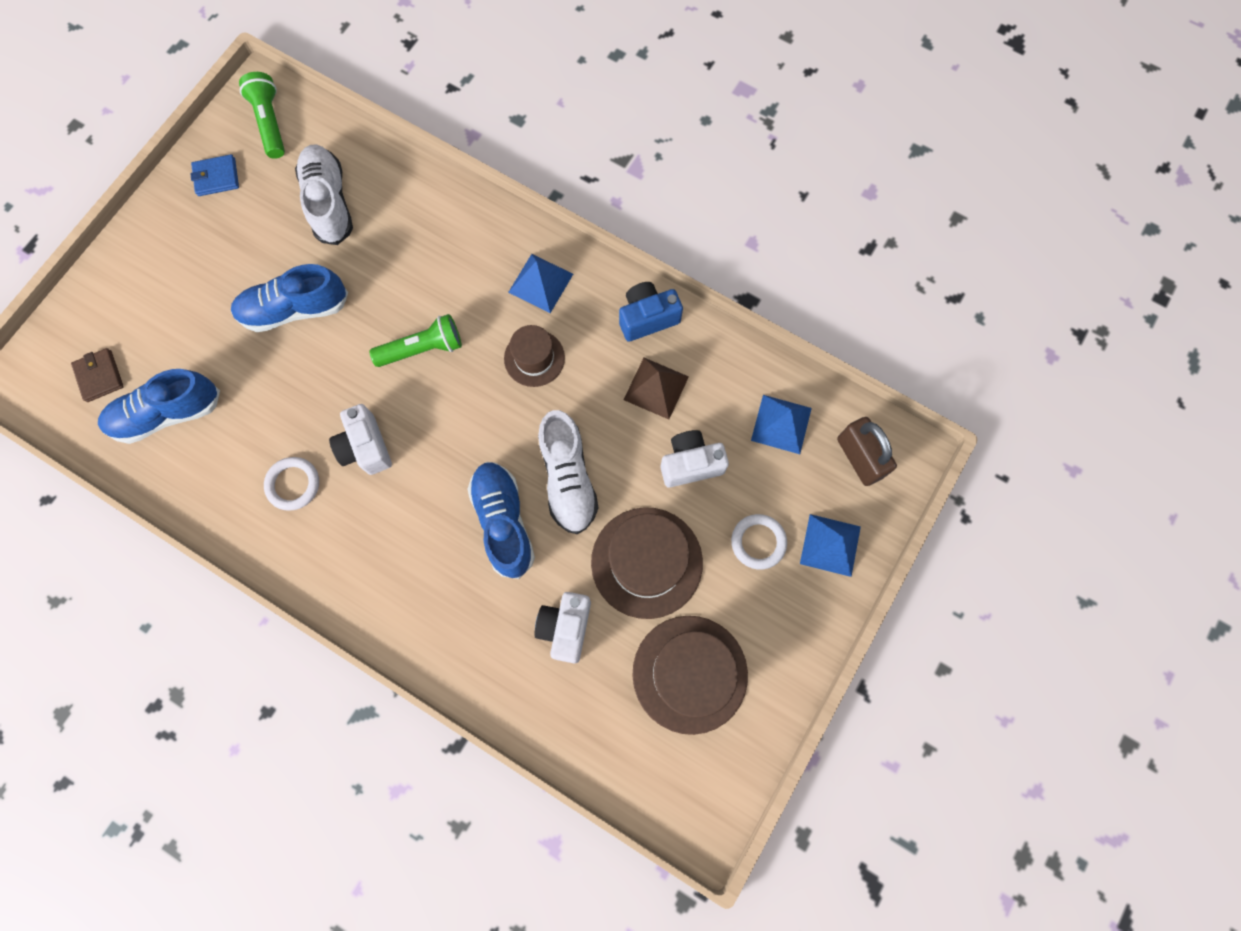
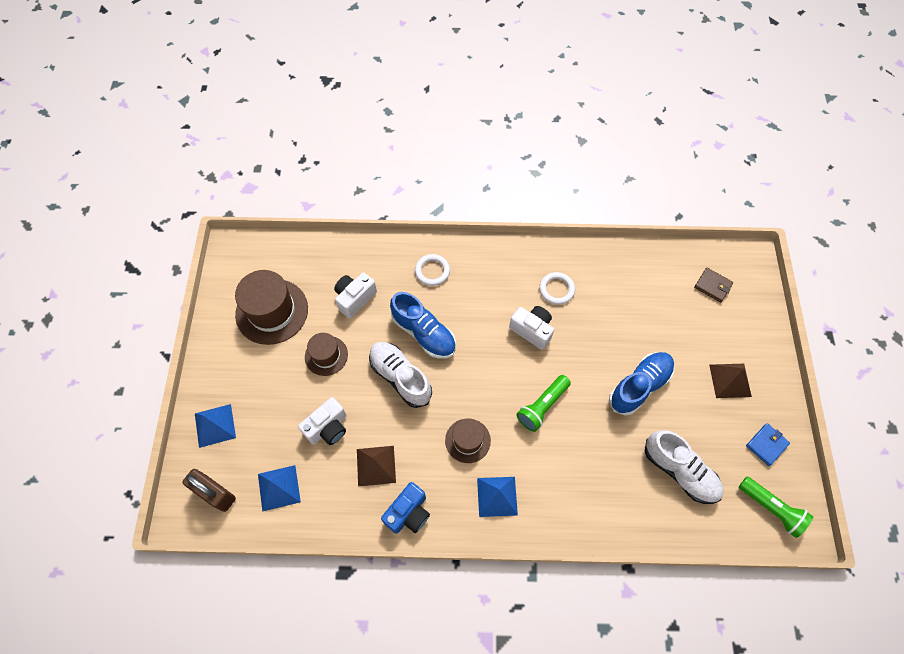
camera: 150 degrees right, 10 degrees down
(167, 413) = (657, 287): blue shoe -> none
(189, 259) = (730, 380): none -> brown pyramid
(565, 627) = (355, 298): white camera -> white camera turned 120 degrees counterclockwise
(646, 562) = (326, 355): brown hat -> brown hat, size x0.58
(758, 542) = (262, 403): white ring -> white ring (432, 271)

